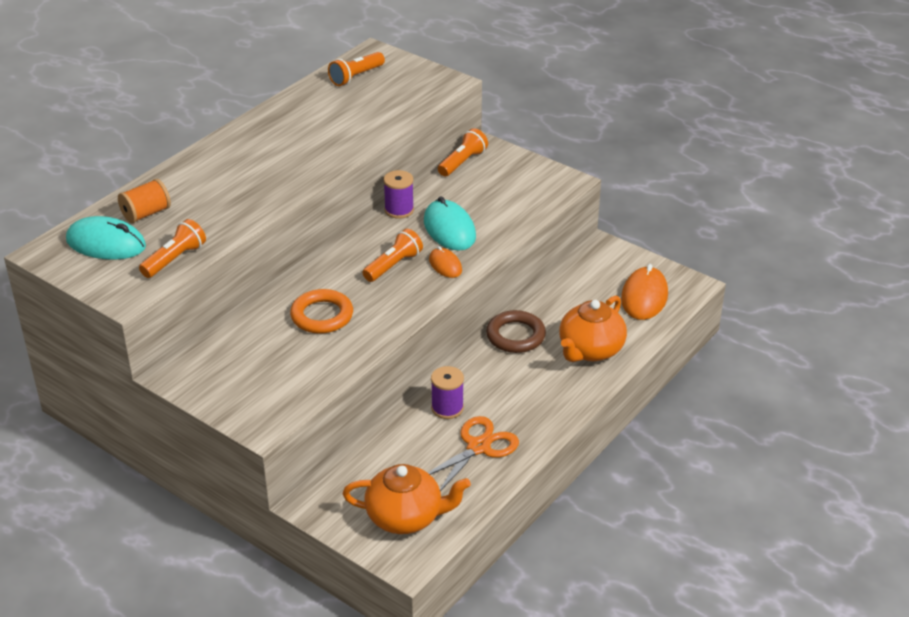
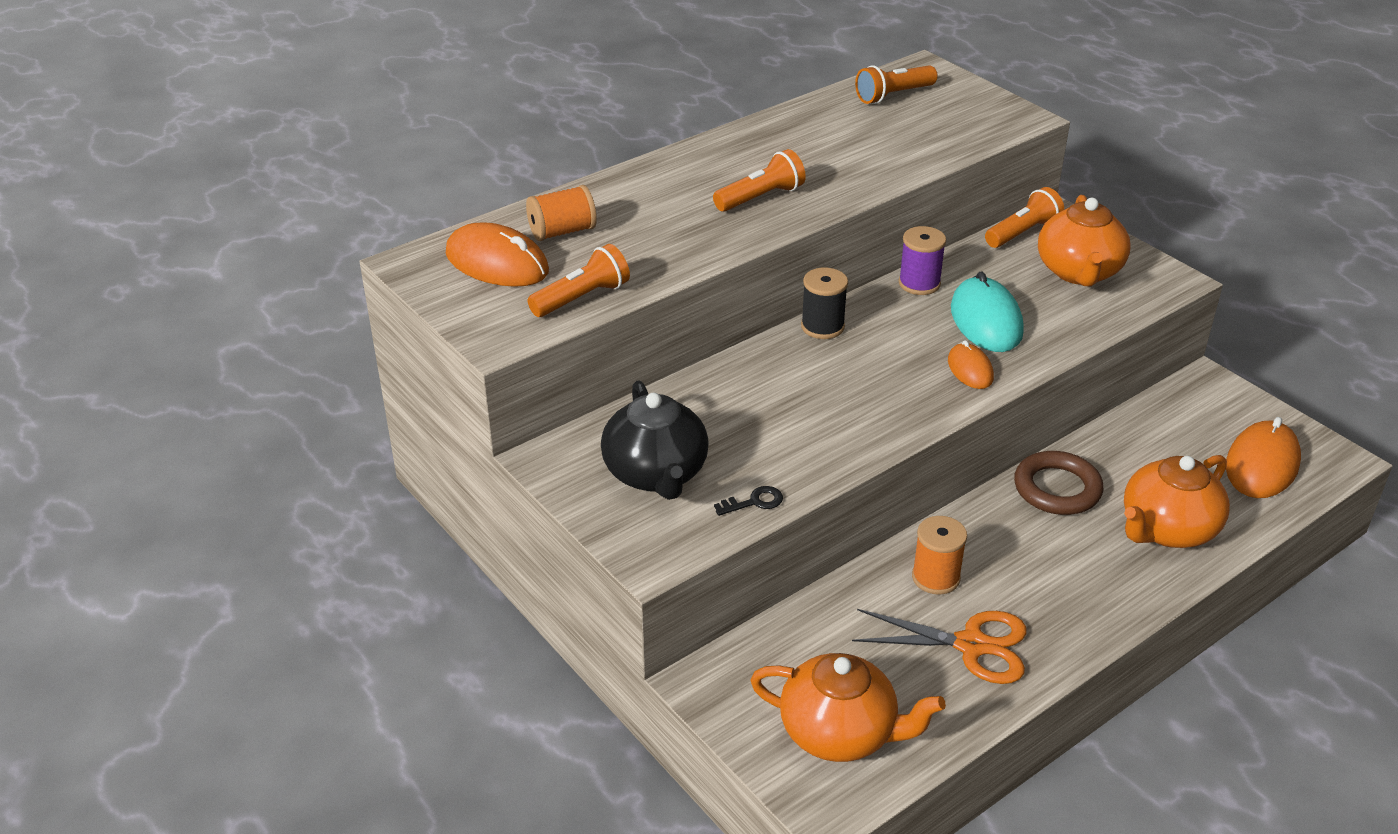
camera: 15 degrees right, 0 degrees up
(106, 243) = (497, 263): turquoise mouse -> orange mouse
(250, 371) = (656, 474): none -> black teapot
(321, 378) = (754, 502): none -> black key
(322, 316) = (777, 412): orange ring -> none
(339, 251) = (822, 327): none -> black spool
(393, 265) = (895, 358): orange flashlight -> orange flashlight (761, 197)
(447, 408) = (935, 577): purple spool -> orange spool
(479, 447) = (972, 645): orange scissors -> orange scissors turned 45 degrees clockwise
(505, 185) = (1078, 272): none -> orange teapot

